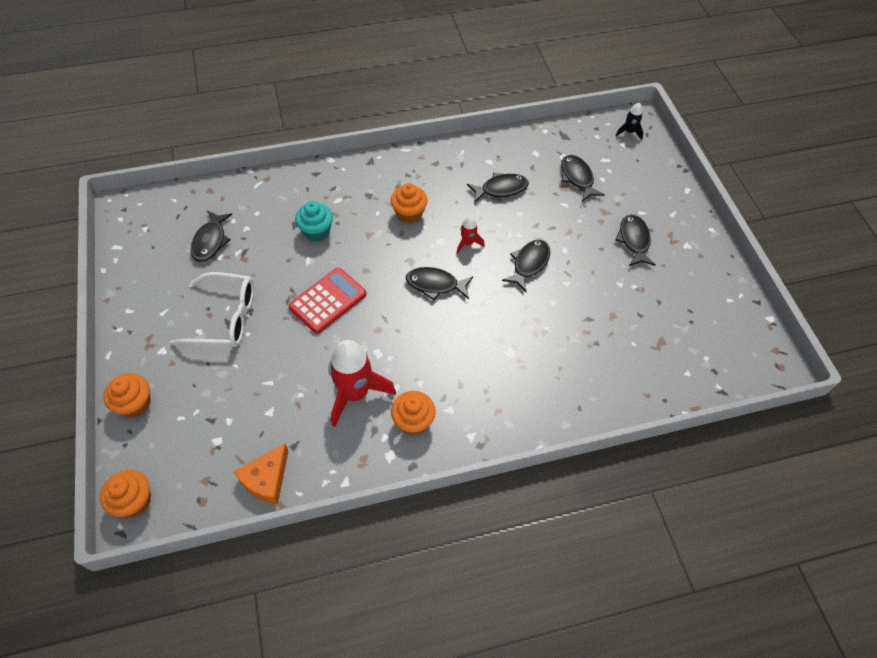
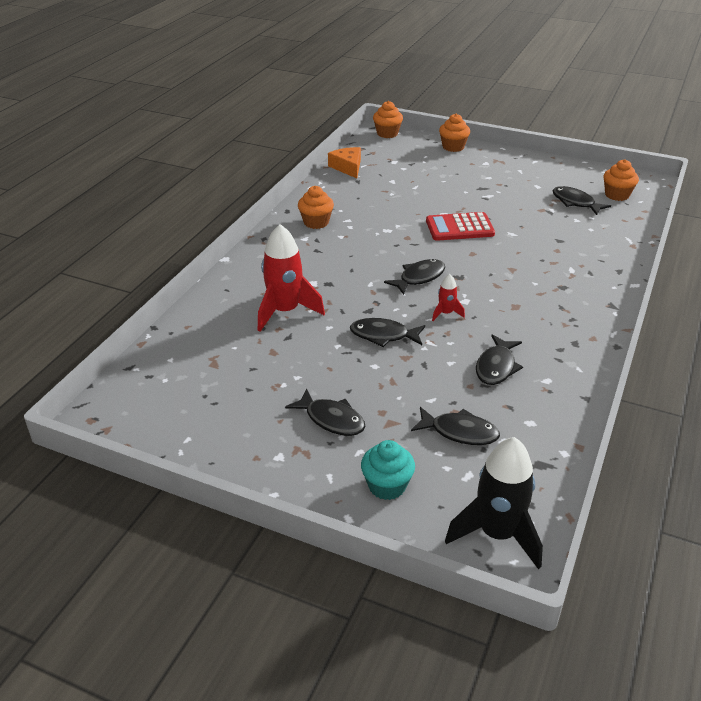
camera: 130 degrees right, 20 degrees down
(225, 318) = (489, 188): white glasses -> none
(316, 231) = (541, 247): turquoise cupcake -> turquoise cupcake (387, 486)
(328, 301) = (459, 228): red calculator -> red calculator turned 90 degrees clockwise
(355, 393) = (366, 211): red rocket -> red rocket (285, 311)
(409, 214) = (516, 298): orange cupcake -> orange cupcake (617, 195)
(529, 264) = (383, 335): black fish -> black fish turned 120 degrees clockwise
(629, 132) = (497, 534): black rocket -> black rocket, size x2.11

